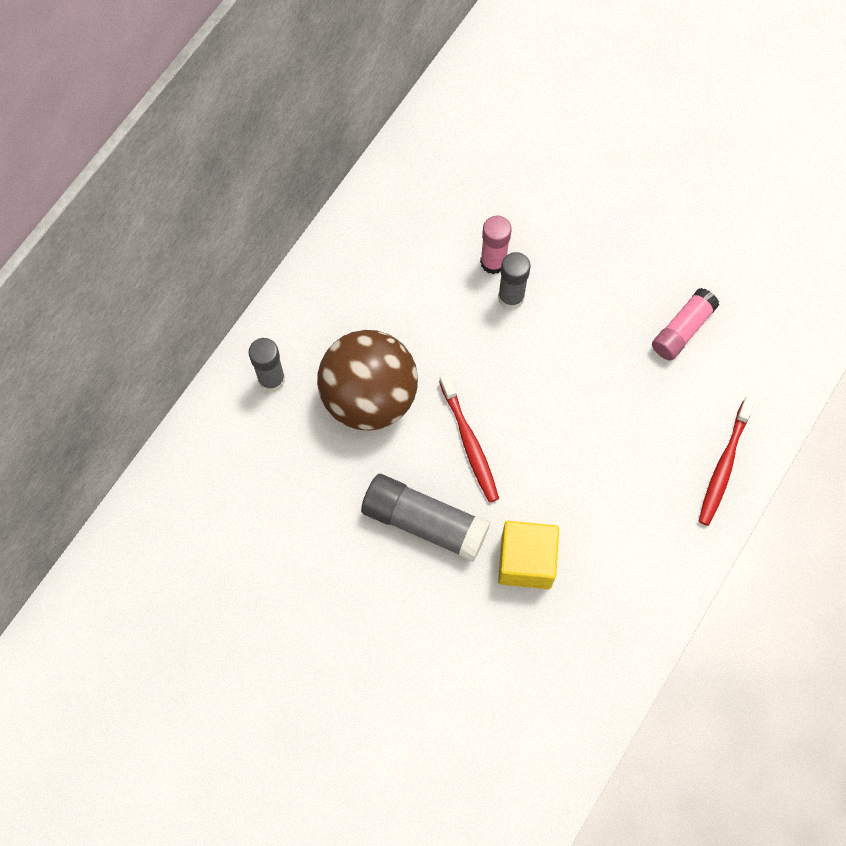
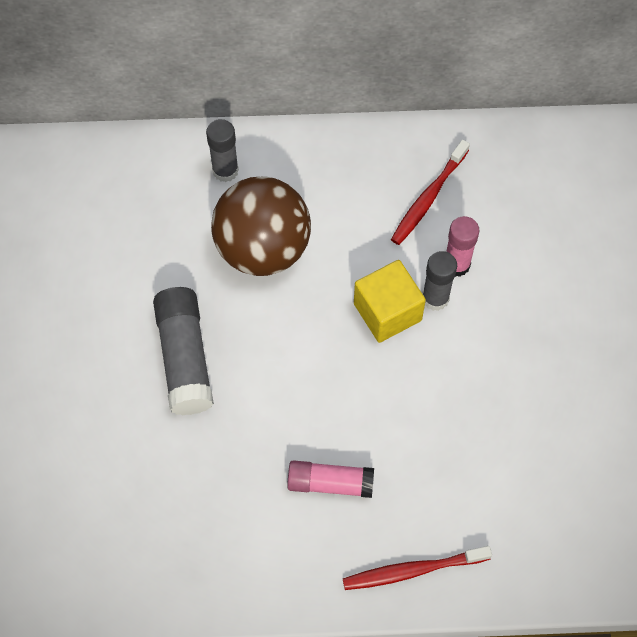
camera: 55 degrees right, 5 degrees down
(469, 443) = (279, 348): red toothbrush -> red toothbrush (428, 198)
(526, 561) = (206, 458): yellow cube -> yellow cube (387, 312)
(682, 330) = (516, 455): pink glue stick -> pink glue stick (330, 483)

